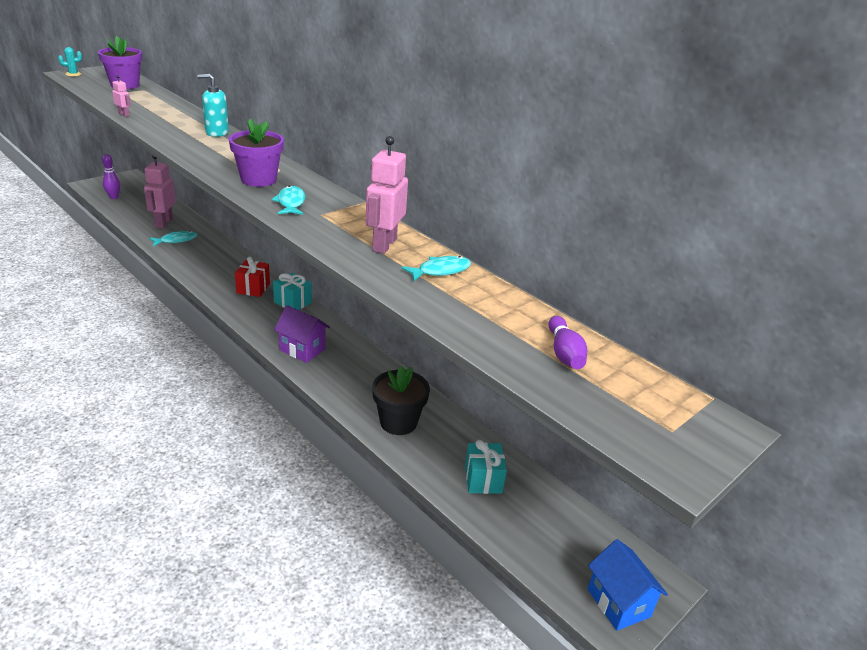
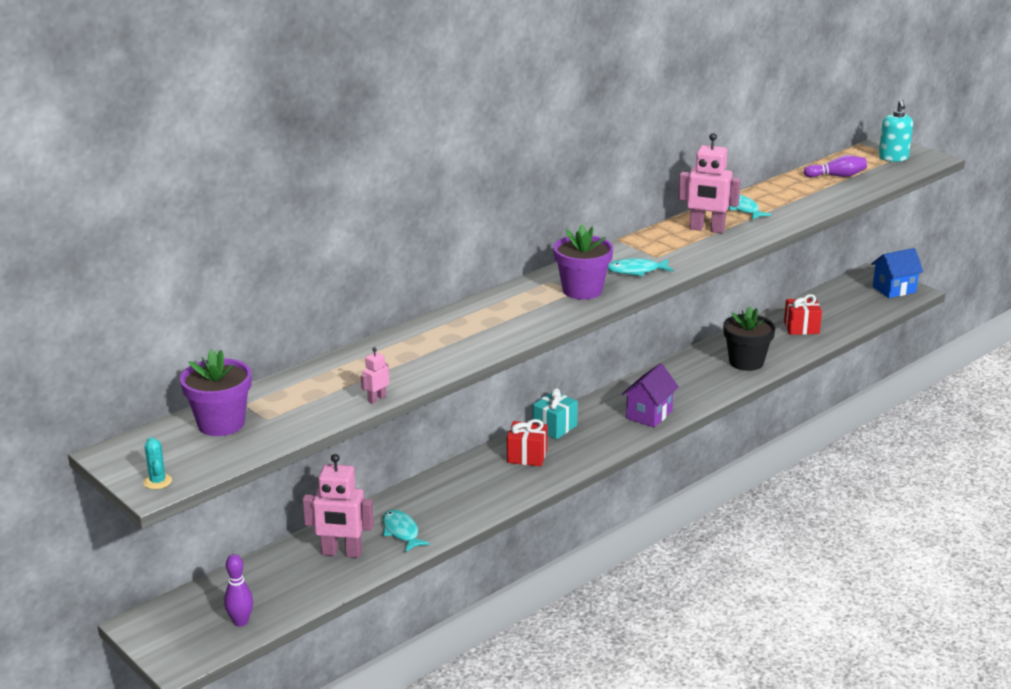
camera: 85 degrees left, 5 degrees down
(216, 132) = (435, 328): turquoise soap dispenser -> turquoise soap dispenser (893, 158)
(483, 479) = (801, 328): turquoise gift -> red gift

